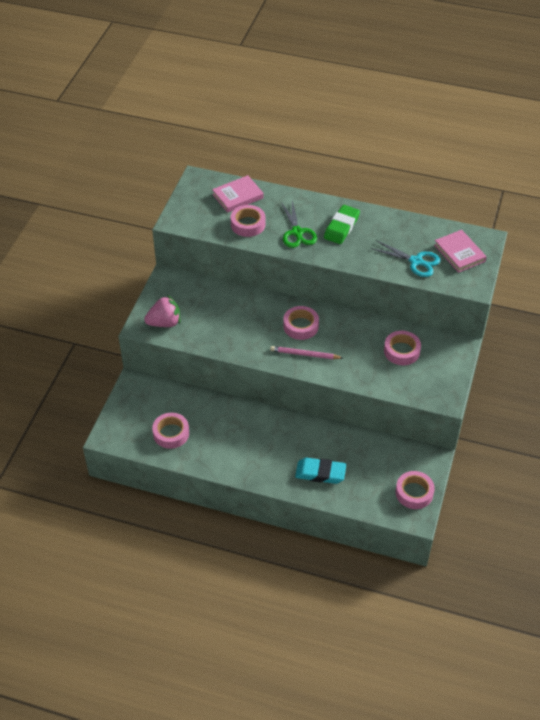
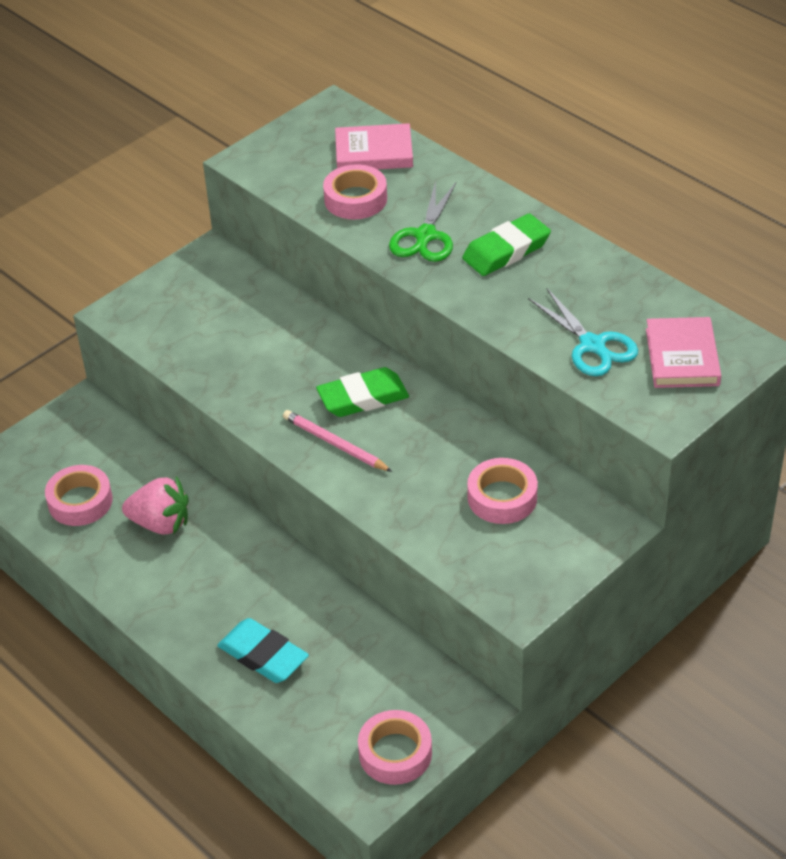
camera: 30 degrees right, 5 degrees down
(164, 323) = (155, 319): pink strawberry -> pink strawberry (160, 523)
(301, 326) = (363, 397): pink tape -> green eraser

